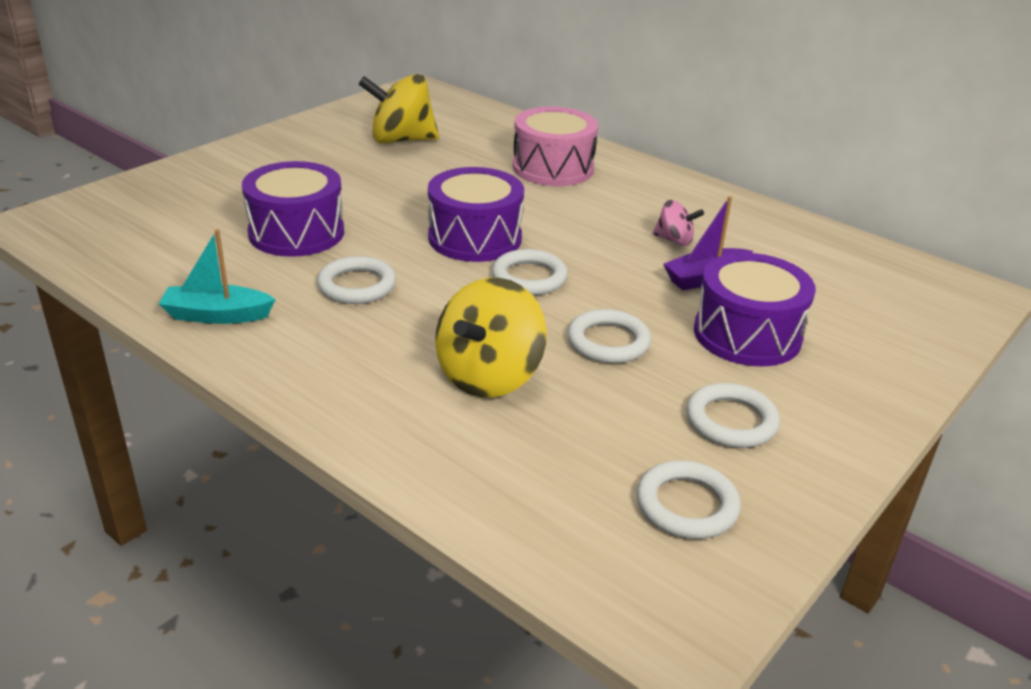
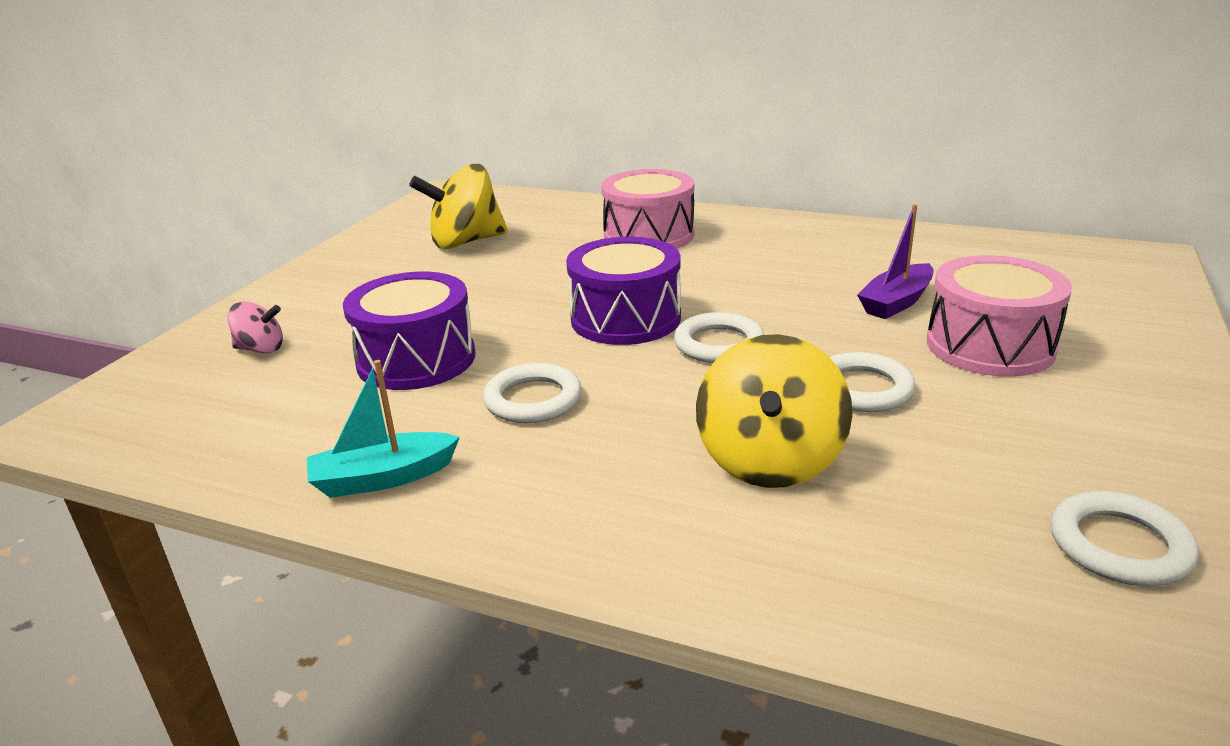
camera: 15 degrees left, 5 degrees down
(674, 240) = (831, 274): pink spinning top -> pink spinning top (261, 349)
(731, 421) = (1066, 437): white ring -> none
(747, 334) = (990, 346): purple drum -> pink drum

